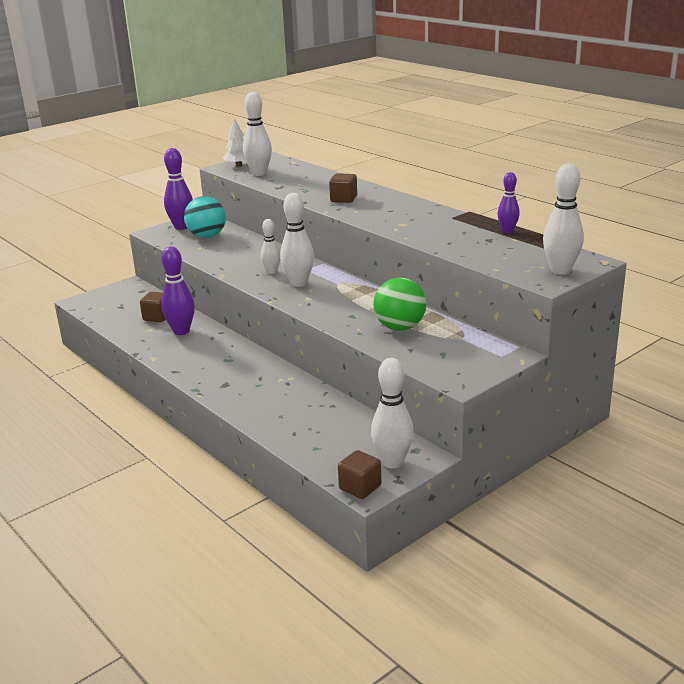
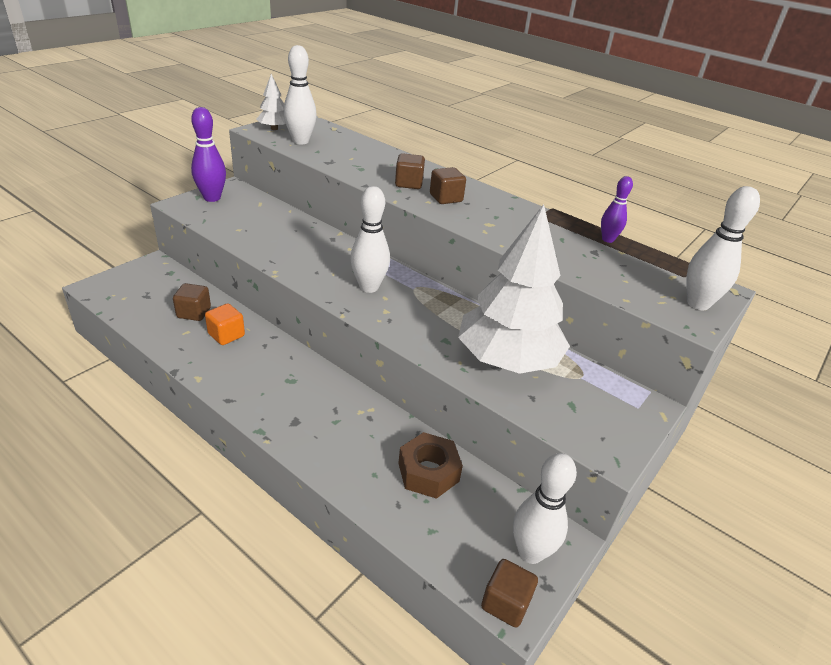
camera: 15 degrees left, 10 degrees up
(181, 331) = (226, 335): purple bowling pin -> orange cube
(207, 236) = (245, 213): turquoise ball -> none
(272, 272) = (333, 269): white bowling pin -> none
(325, 415) = (428, 472): none -> brown nut
(372, 208) = (446, 198): none -> brown cube
(400, 327) = (507, 360): green ball -> white tree

